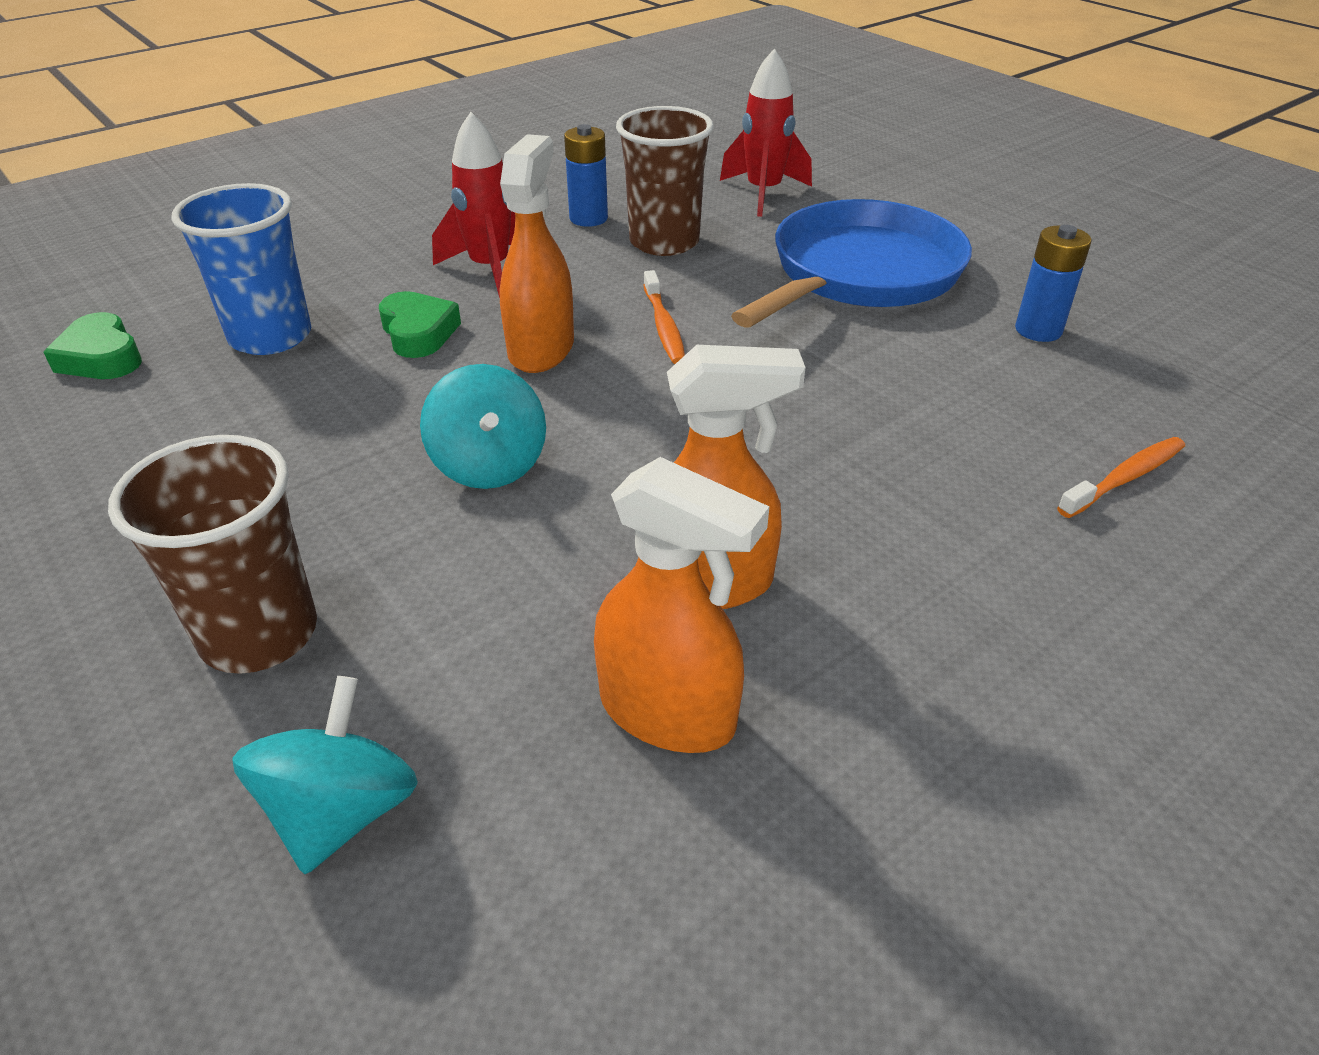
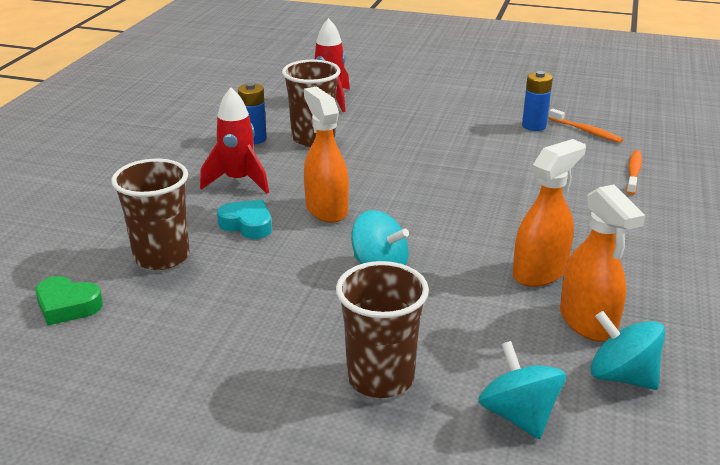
camera: 35 degrees left, 10 degrees down
(270, 337) = (162, 257): blue cup -> brown cup
(418, 332) = (247, 224): green heart -> turquoise heart
(589, 847) = (621, 376): none -> turquoise spinning top
(664, 326) = (371, 178): orange toothbrush -> orange toothbrush (585, 131)
(668, 712) = (587, 322): orange spray bottle -> orange spray bottle turned 75 degrees clockwise
(860, 274) = (429, 125): blue pan -> none

